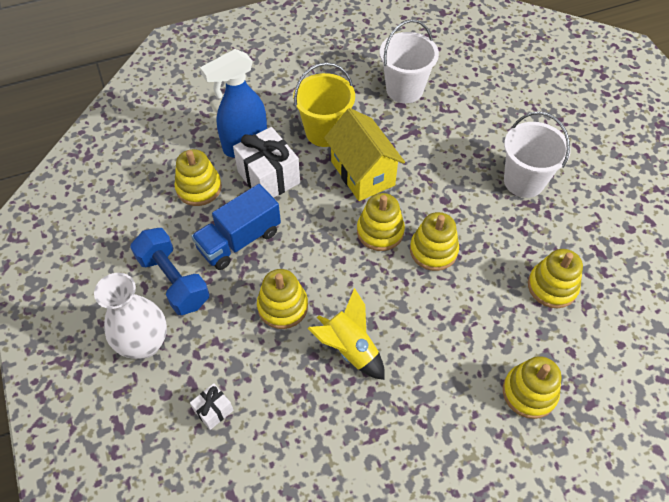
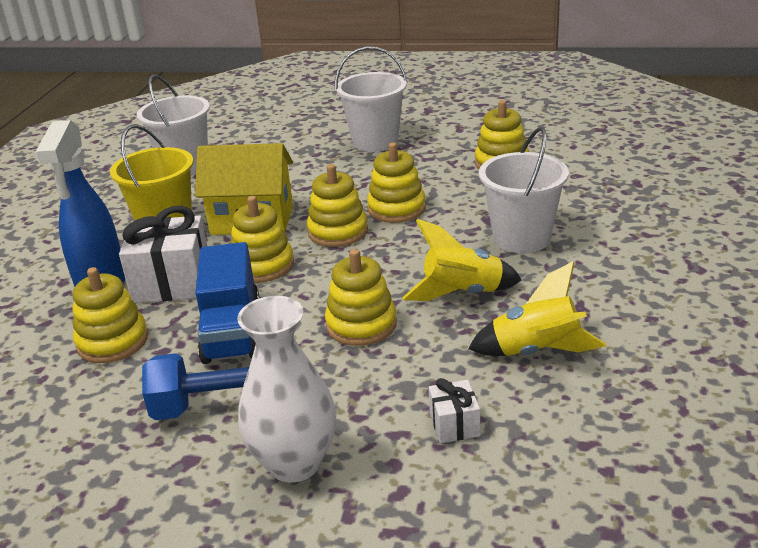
camera: 55 degrees left, 25 degrees down
(309, 426) = (536, 351): none -> yellow rocket
(445, 354) = (521, 238): none -> white bucket
(529, 392) = (602, 207): yellow stacking toy -> yellow stacking toy (262, 265)

